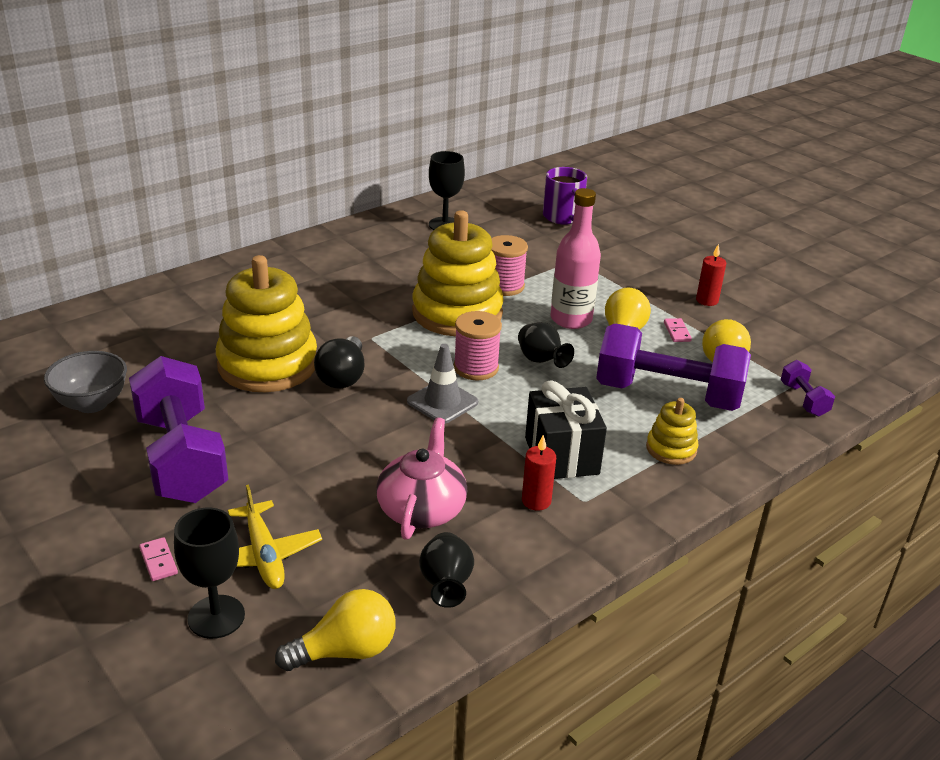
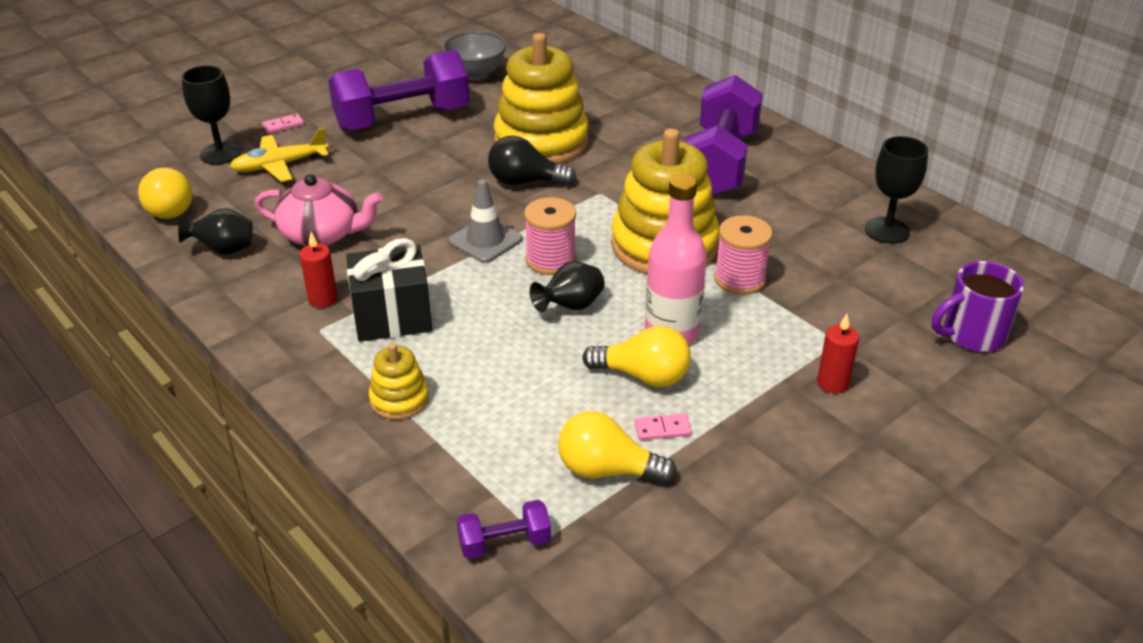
camera: 90 degrees right, 5 degrees up
(667, 394) = (509, 406): purple dumbbell -> purple dumbbell (719, 163)
(707, 300) = (763, 471): red candle -> red candle (832, 383)

